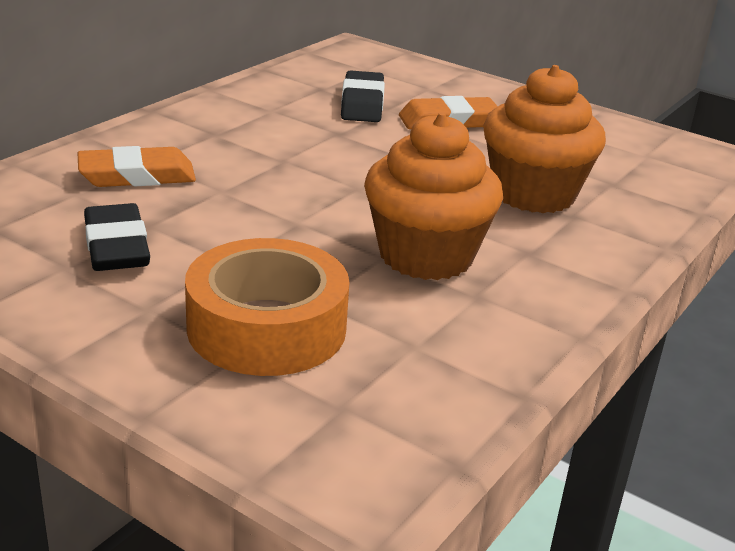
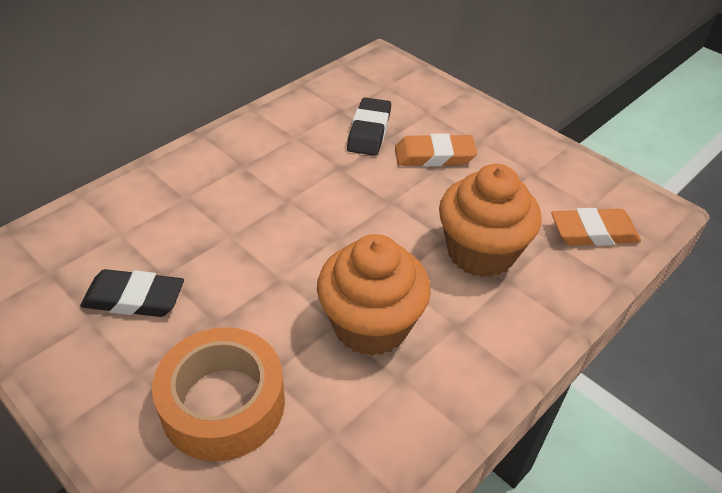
camera: 10 degrees right, 15 degrees up
(116, 246) = (134, 298): black eraser -> black eraser turned 75 degrees counterclockwise
(137, 176) = (170, 214): orange eraser -> orange eraser (593, 232)

